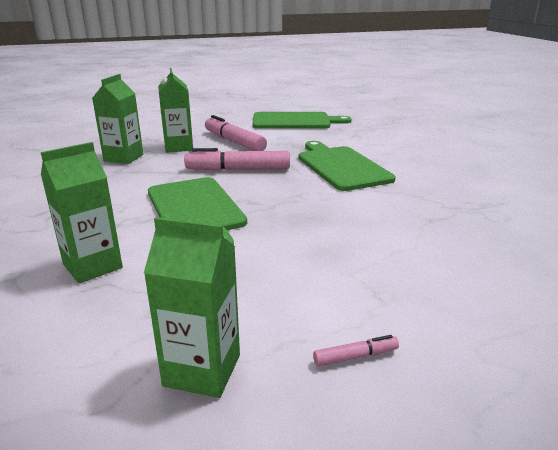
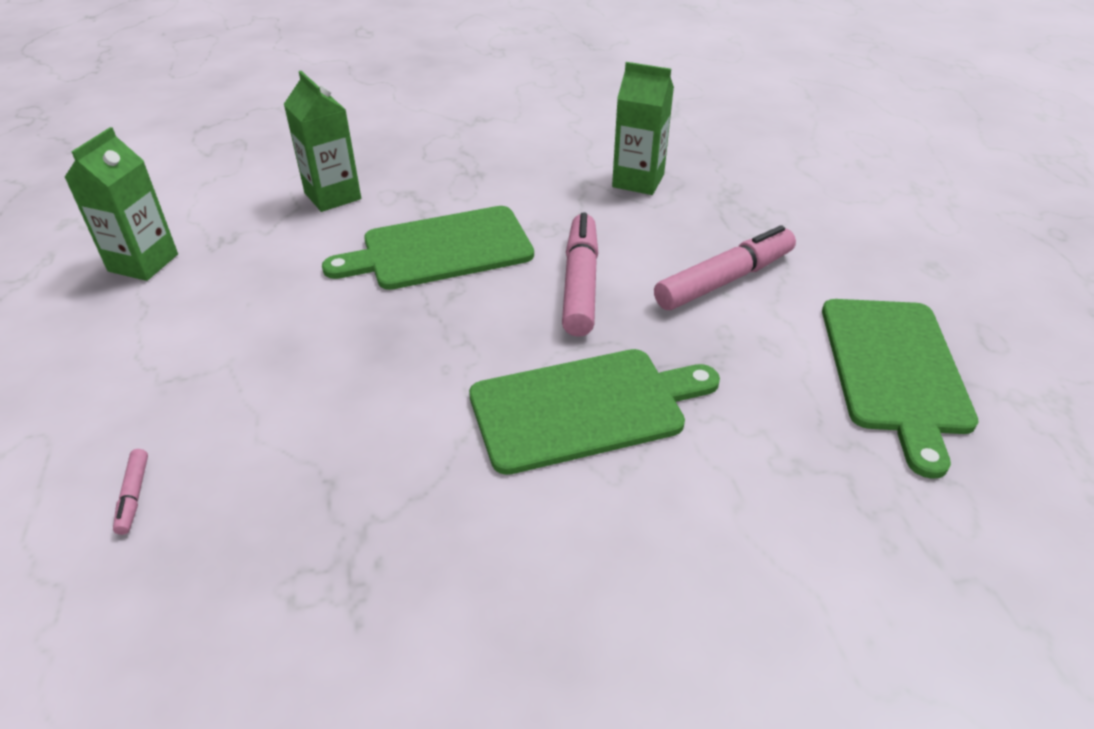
camera: 95 degrees right, 15 degrees up
(178, 147) = (689, 223): green carton -> none
(355, 356) = (97, 346): pink marker -> pink marker (134, 495)

